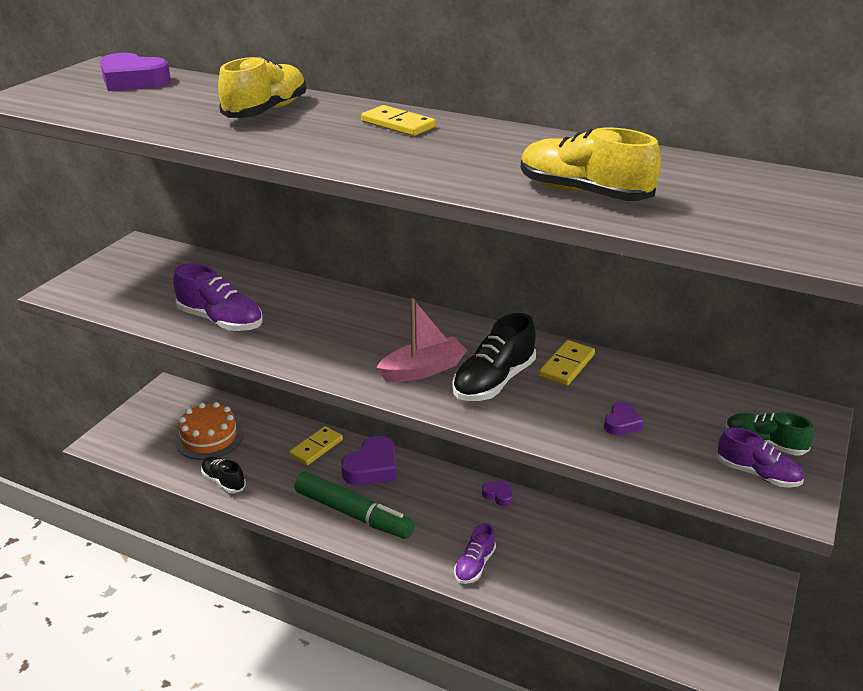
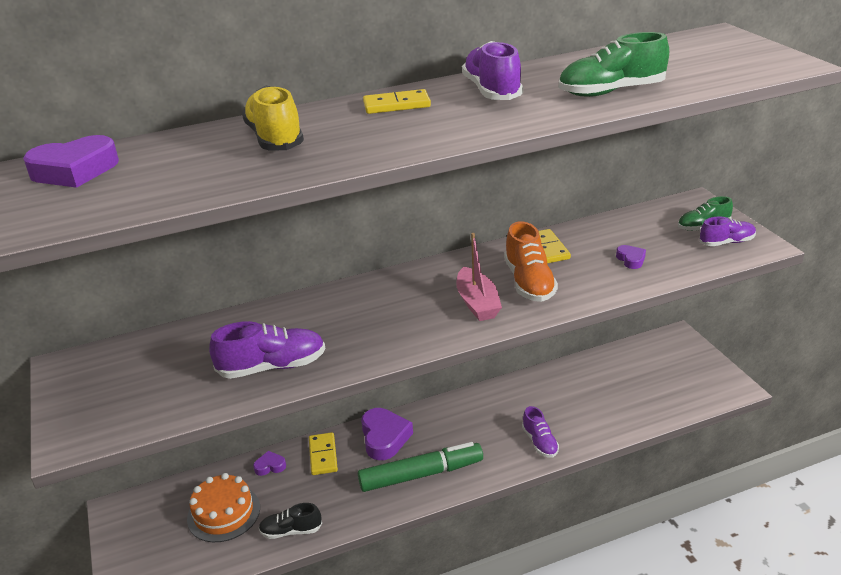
camera: 45 degrees left, 0 degrees up
(423, 370) = (477, 303): pink boat -> pink boat turned 150 degrees clockwise
(492, 146) = (492, 91): none -> purple shoe
(493, 382) = (529, 282): black shoe -> orange shoe
(498, 495) = (488, 393): purple heart -> purple heart (270, 466)
(583, 193) = (611, 92): yellow shoe -> green shoe

